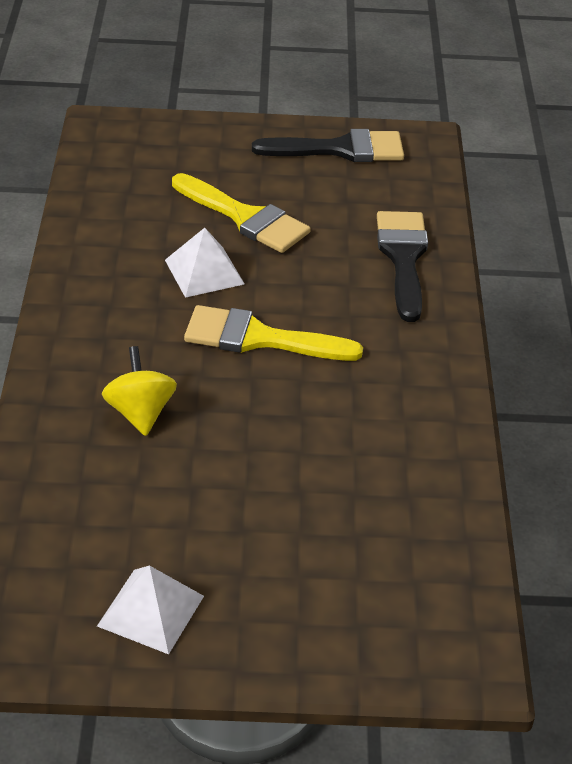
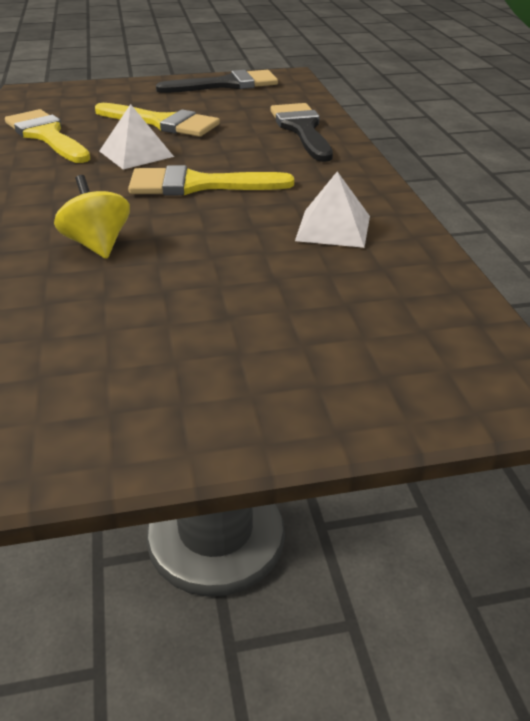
camera: 10 degrees left, 5 degrees down
(111, 221) = (46, 136): none -> yellow brush
(150, 610) = (145, 401): white pyramid -> white pyramid (333, 228)

